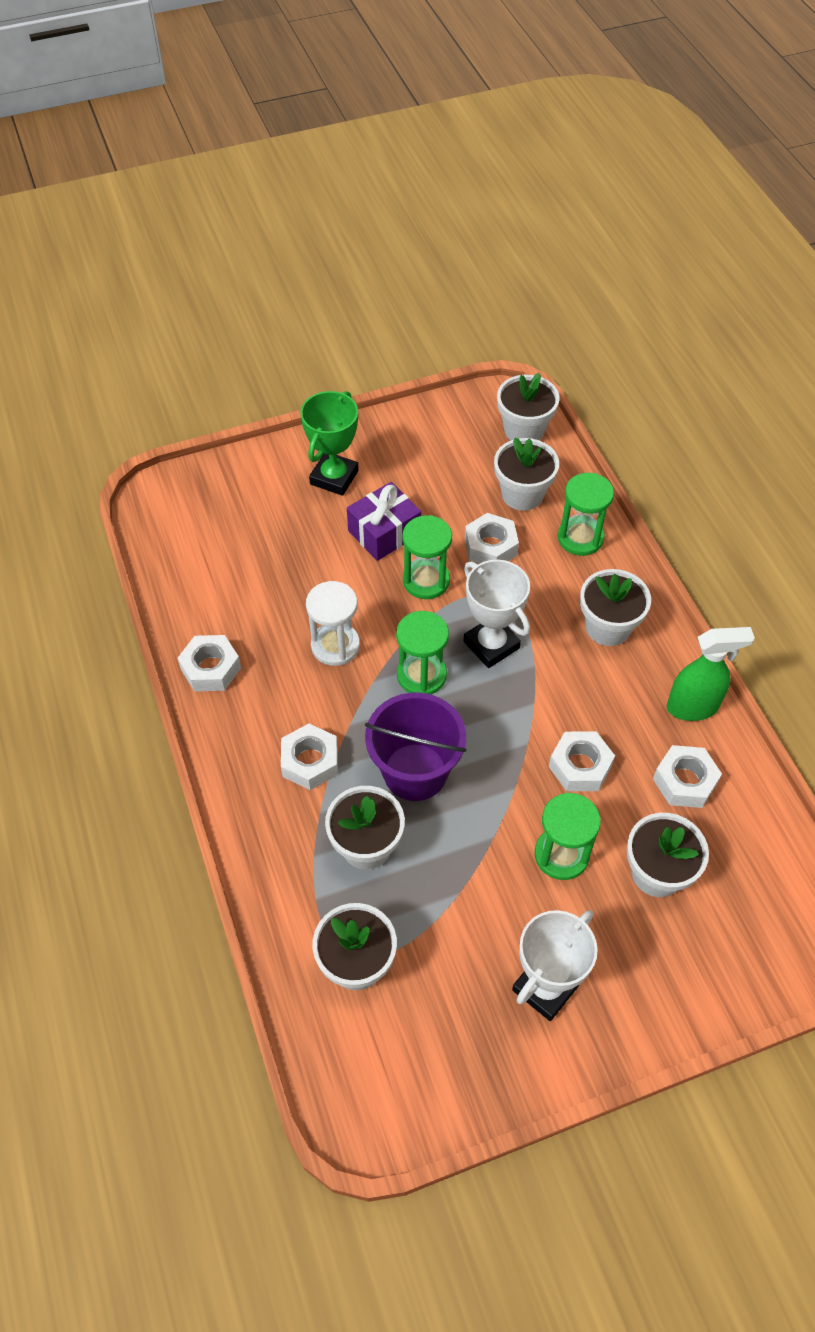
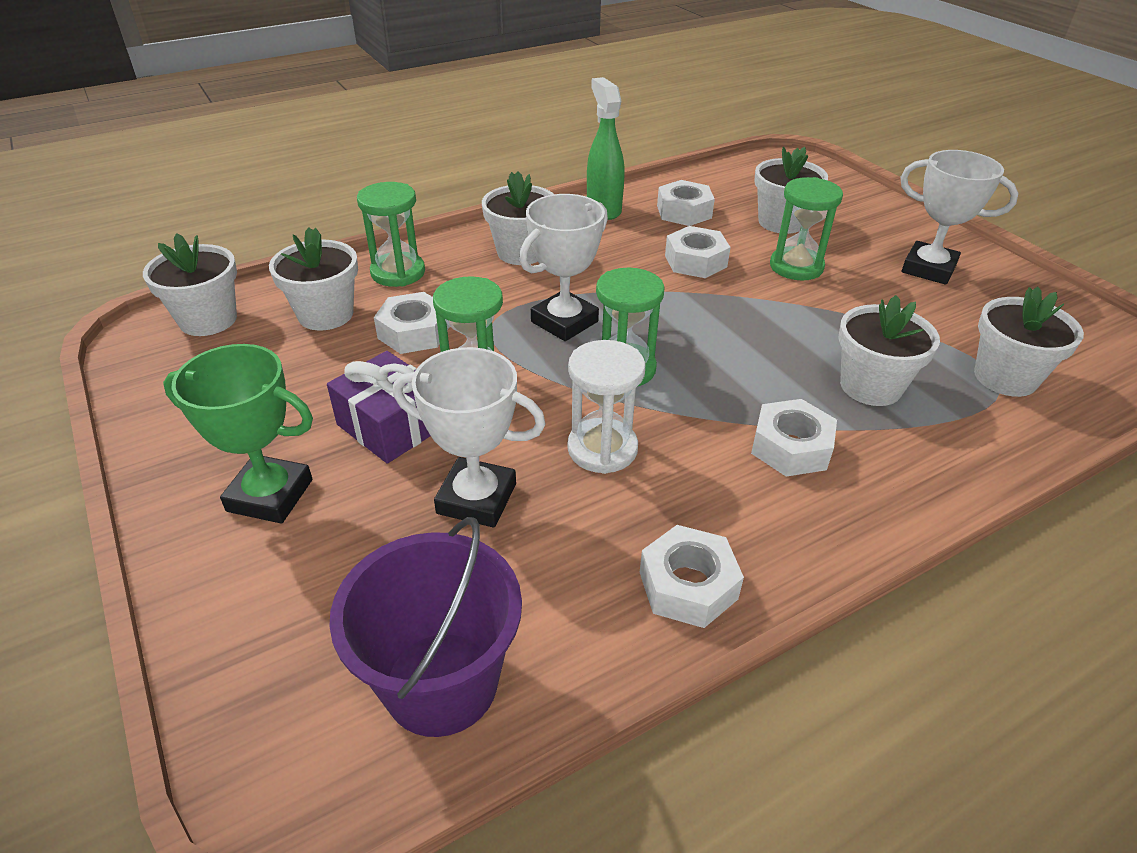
camera: 100 degrees left, 15 degrees down
(306, 573) = (476, 499): none -> white trophy
(415, 772) = (758, 361): purple bucket -> purple bucket (441, 683)

